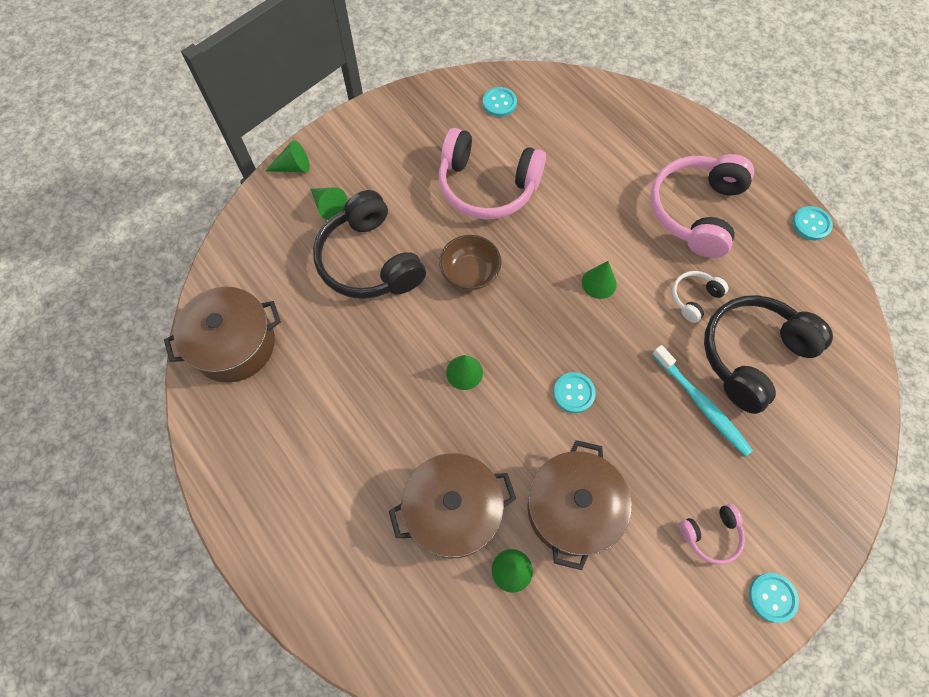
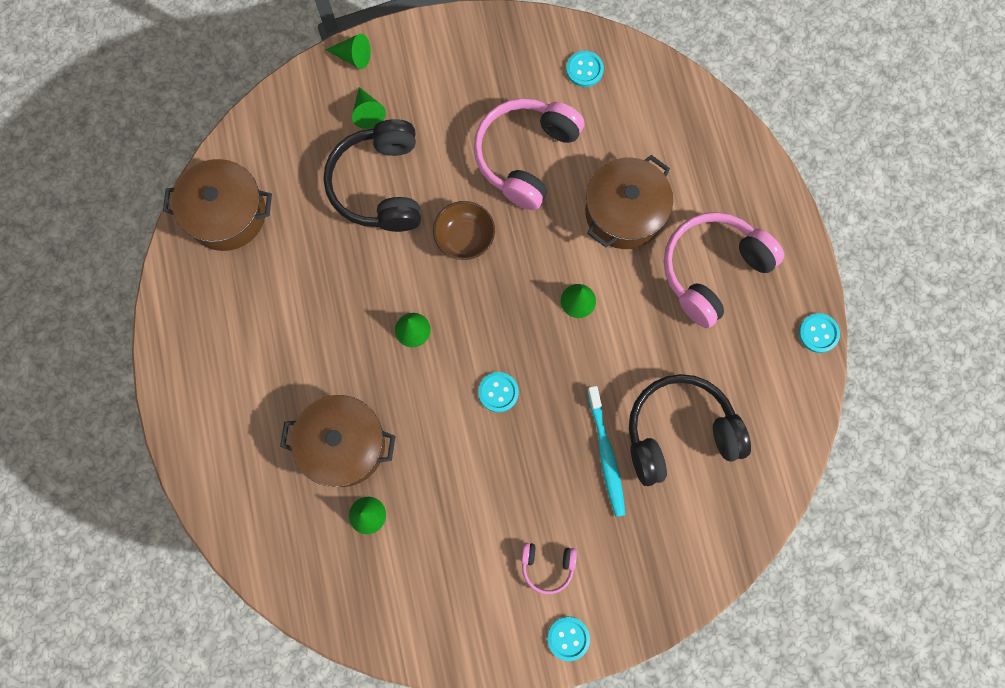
camera: 25 degrees right, 10 degrees up
(487, 186) = (525, 156): pink headphones -> pink headphones turned 75 degrees clockwise
(572, 509) = (443, 490): brown pot -> brown pot (624, 212)
(694, 298) = (658, 355): white headphones -> none

